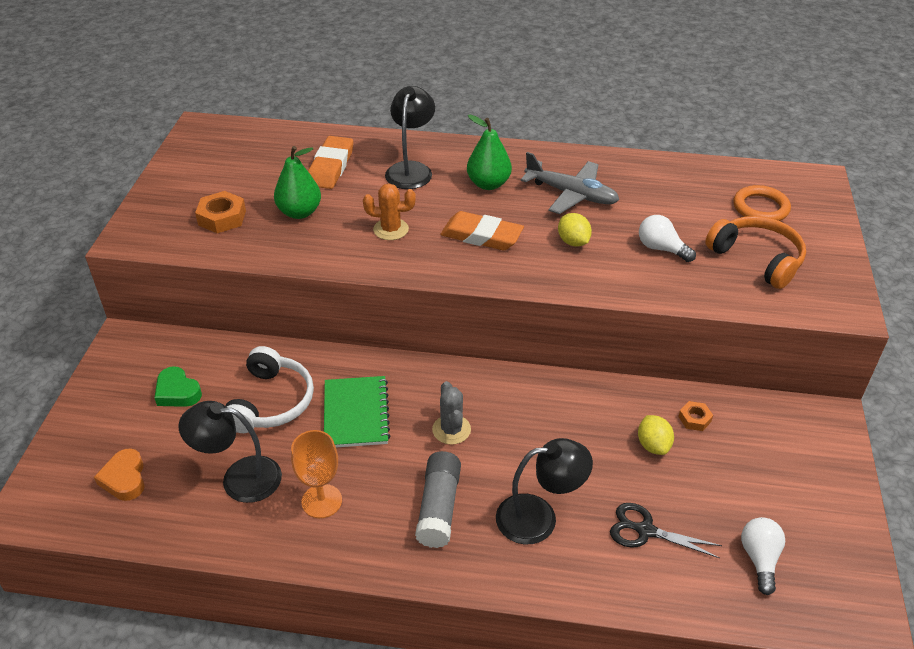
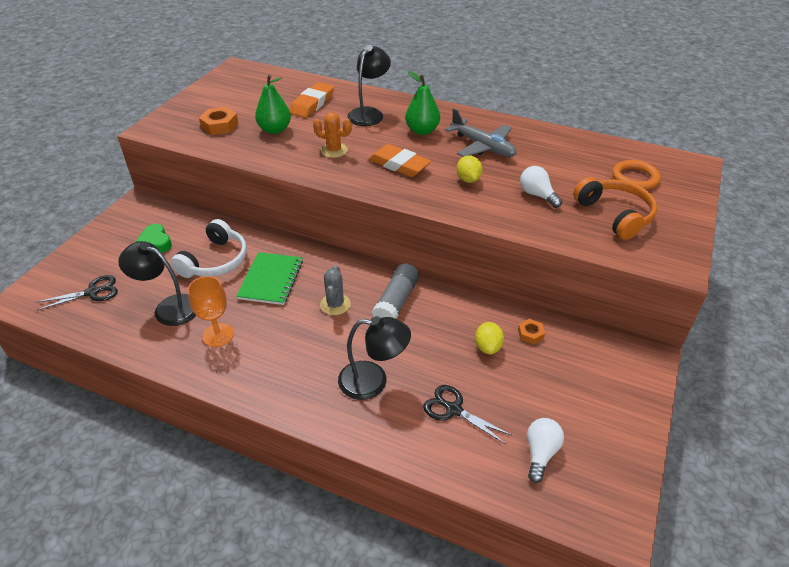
camera: 15 degrees right, 0 degrees up
(124, 479) = (93, 292): orange heart -> black scissors
(439, 507) = (300, 357): grey glue stick -> grey glue stick (396, 302)

